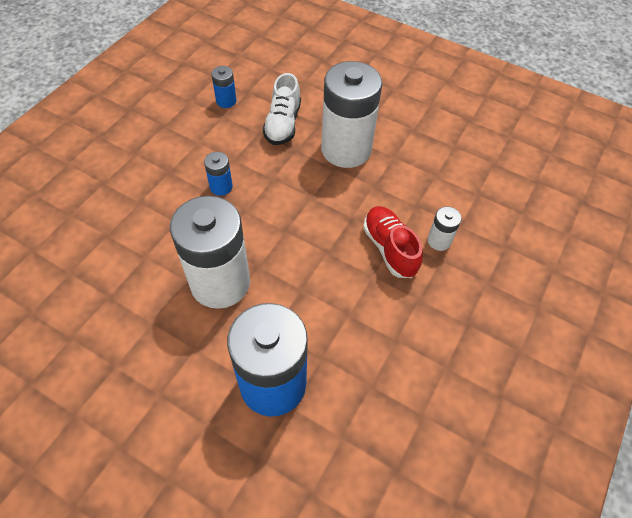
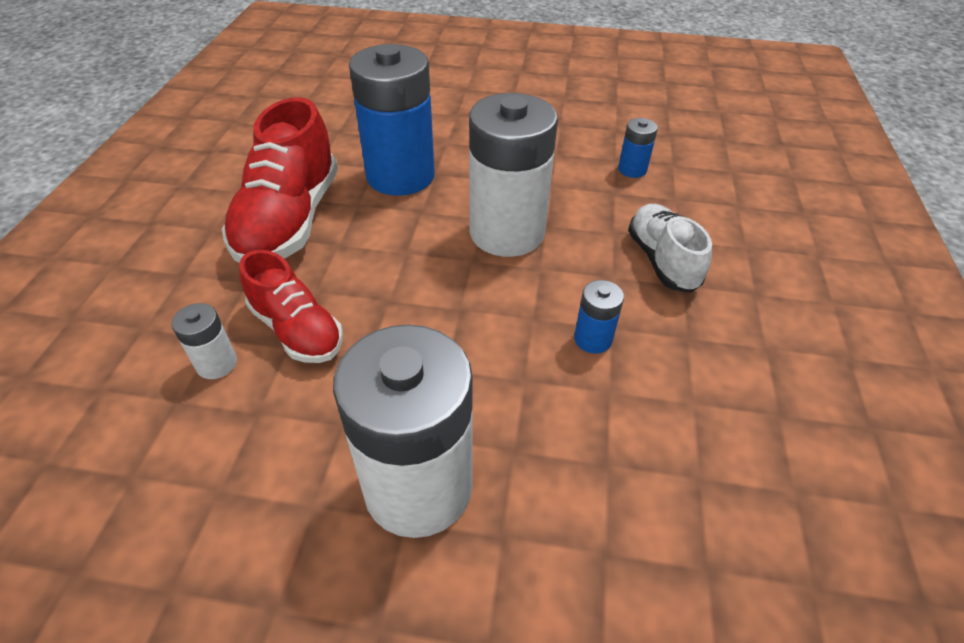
camera: 160 degrees right, 10 degrees down
(226, 101) = (728, 520): blue battery -> blue battery (632, 170)
(283, 124) = (574, 502): white shoe -> white shoe (662, 260)
(382, 355) = (290, 220): none -> red shoe

